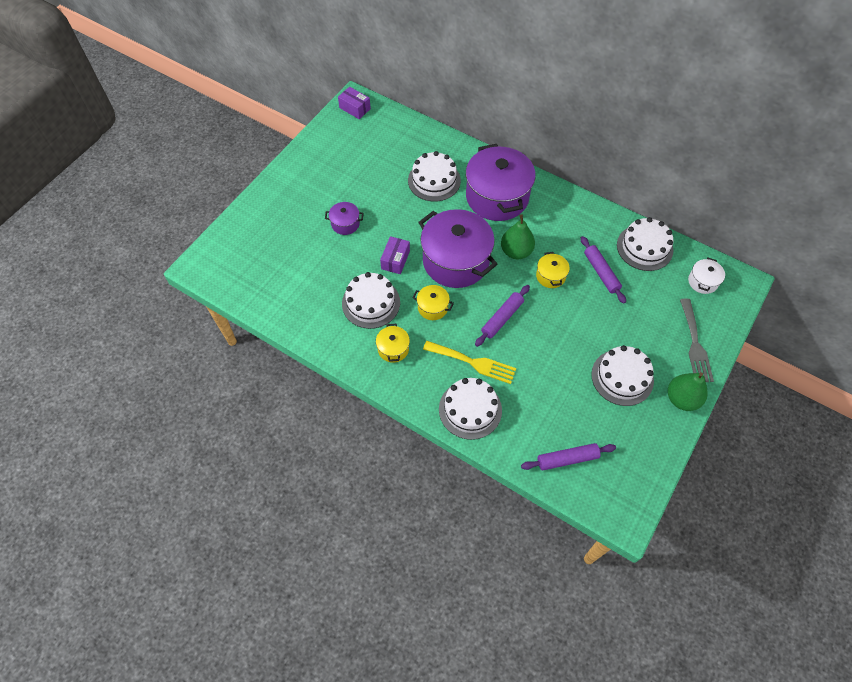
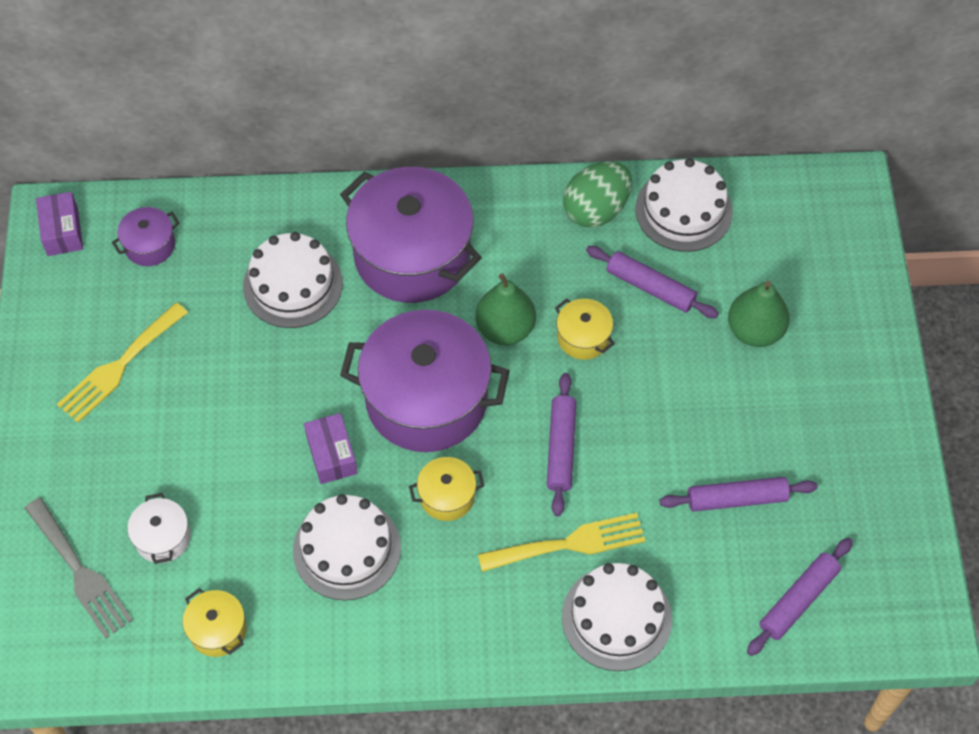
camera: 35 degrees left, 0 degrees up
(335, 173) = (119, 366): none -> yellow fork
(345, 224) = (204, 444): purple pot -> purple pot (150, 245)
(355, 108) = (62, 231): purple box -> purple box turned 75 degrees clockwise
(393, 349) = (436, 600): yellow pot -> yellow pot (218, 630)
(571, 392) = (737, 499): none -> purple rolling pin
(600, 224) = (596, 210): none -> green egg
(622, 377) = (788, 431): white cake -> none
(682, 399) = (885, 412): green pear -> green pear (755, 331)
(695, 344) = (849, 320): grey fork -> grey fork (80, 572)
(702, 281) = (797, 216): white pot -> white pot (162, 538)

